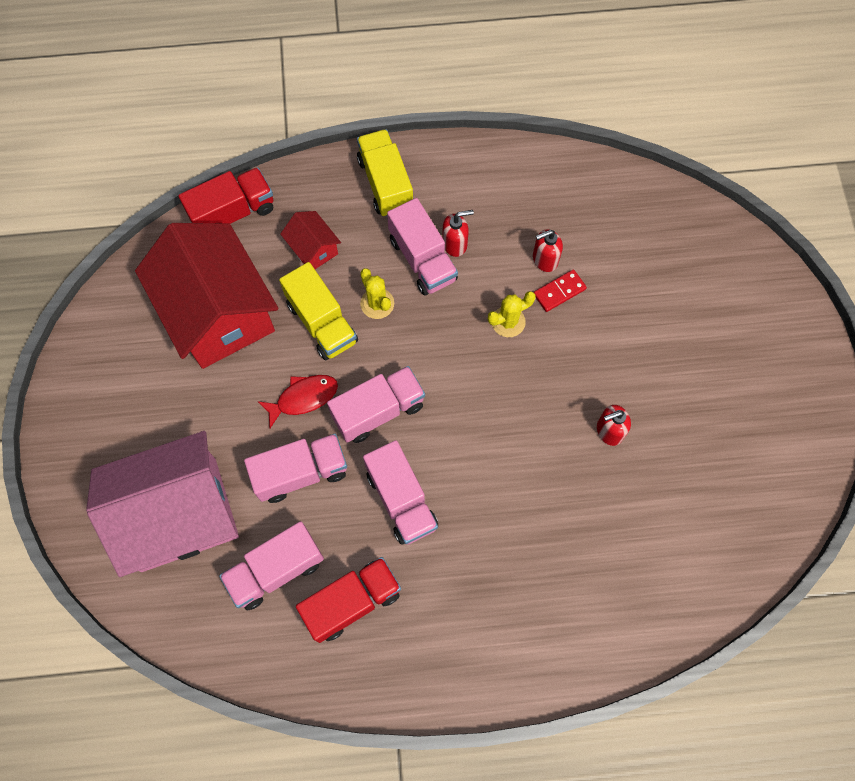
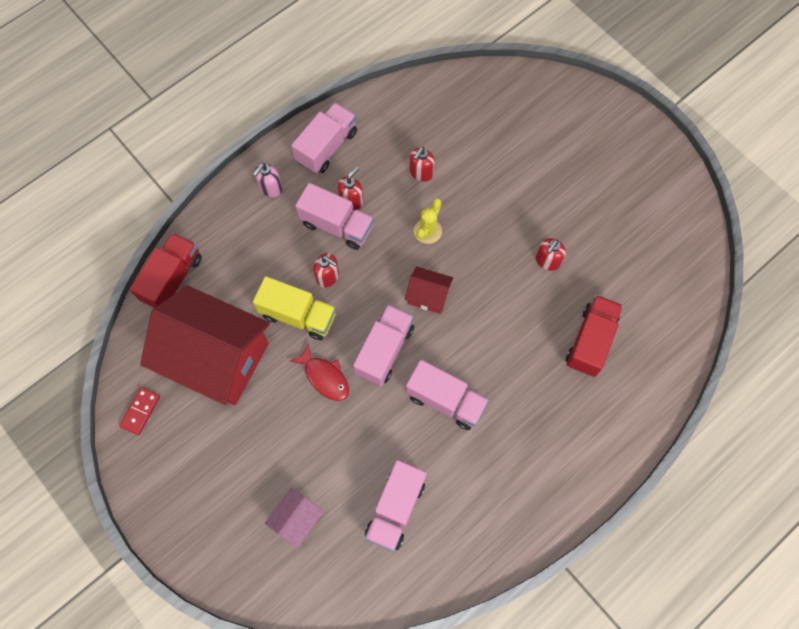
camera: 35 degrees left, 0 degrees up
(179, 514) = (296, 519): pink house -> pink house, size x0.43
(301, 473) = (362, 430): pink truck -> pink truck (327, 147)
(303, 398) = (325, 377): red fish -> red fish turned 105 degrees clockwise
(313, 249) = (252, 267): red house -> red house (428, 295)
(352, 602) = (464, 492): red truck -> red truck (590, 341)
(377, 303) = (328, 276): yellow cactus -> red soap dispenser
(385, 184) = (270, 188): yellow truck -> pink soap dispenser
(559, 291) = (447, 188): red domino -> red domino (140, 411)

